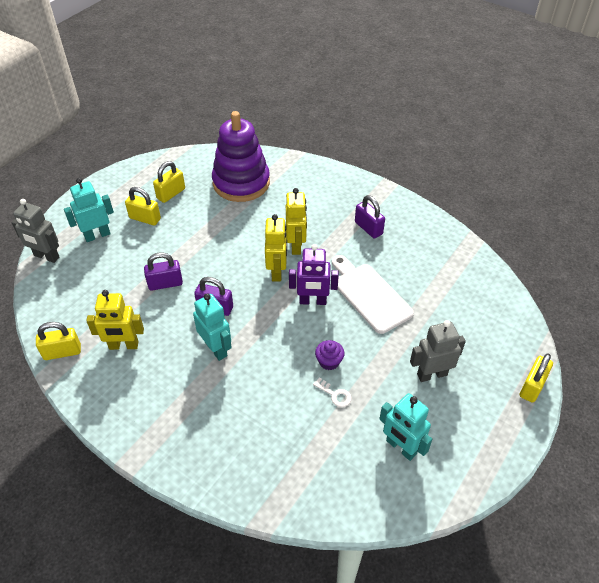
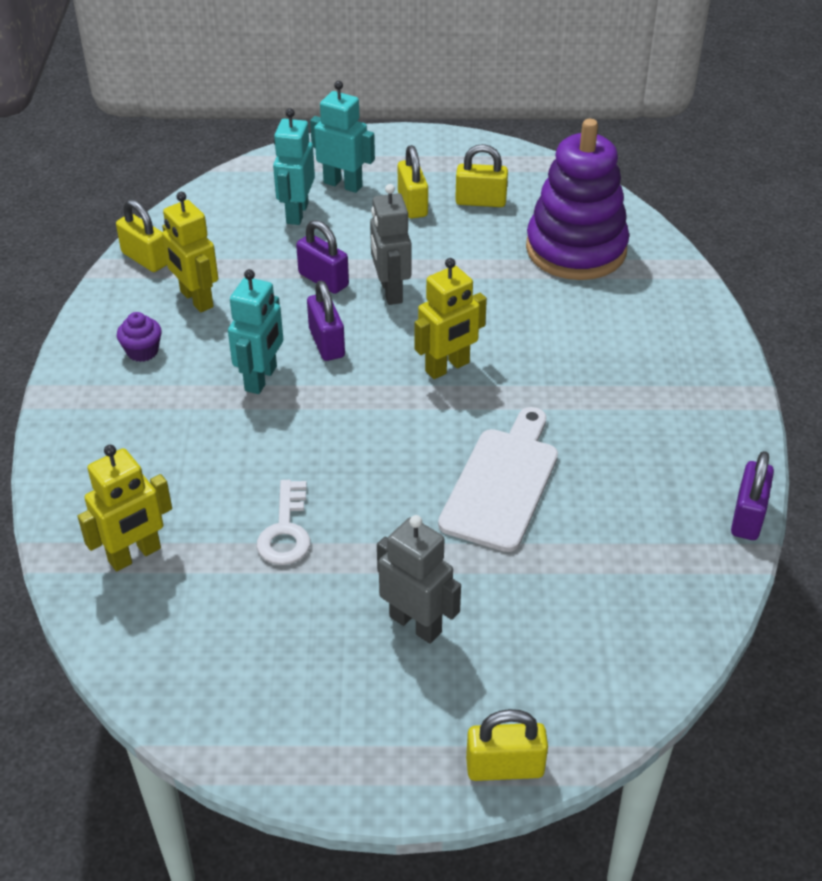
camera: 55 degrees right, 5 degrees down
(46, 256) = (270, 167): grey robot -> grey robot (390, 291)
(296, 246) = (516, 362): yellow robot -> yellow robot (135, 555)
(313, 301) = (429, 429): purple robot -> none
(329, 361) = (337, 497): purple cupcake -> purple cupcake (142, 351)
(335, 395) = (286, 531): white key -> white key, size x1.54
(368, 228) = (638, 419): purple padlock -> purple padlock (747, 517)
(401, 447) = (253, 645): turquoise robot -> turquoise robot (296, 213)

